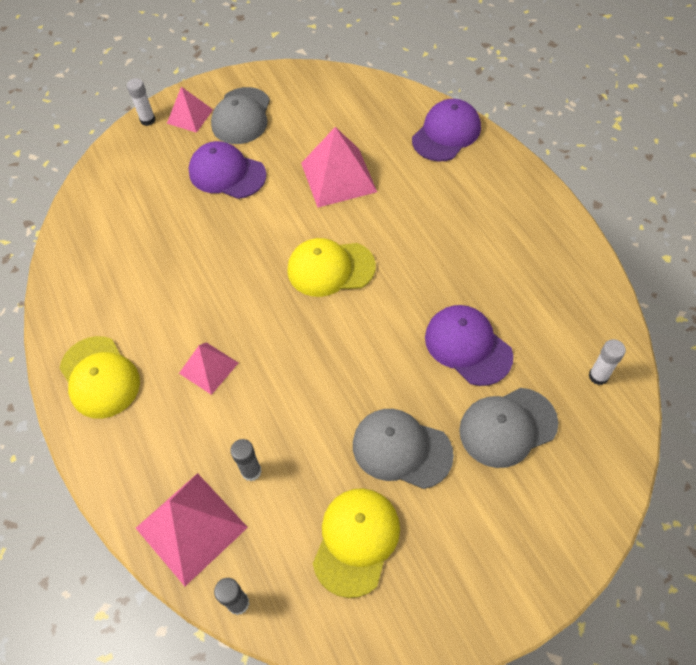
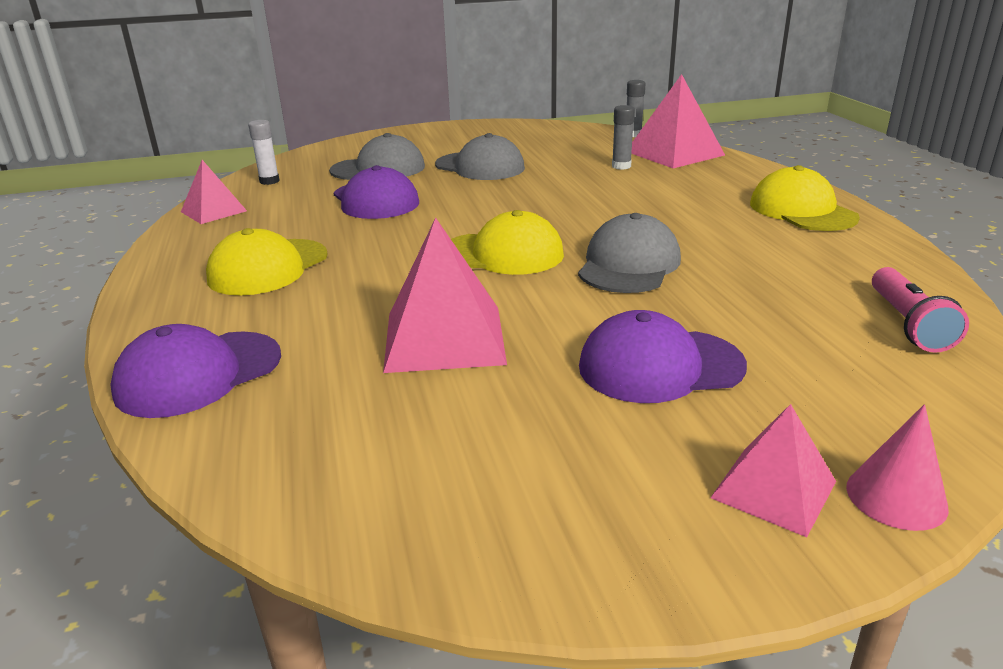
camera: 170 degrees left, 30 degrees down
(92, 227) = (908, 324): none -> pink flashlight
(148, 120) = (896, 497): white glue stick -> pink cone
(208, 368) = (669, 207): pink pyramid -> pink pyramid (213, 211)
(227, 173) = (660, 366): purple cap -> purple cap turned 135 degrees clockwise
(241, 116) = (629, 468): grey cap -> grey cap (629, 264)
(356, 541) = (536, 144): yellow cap -> yellow cap (268, 267)

